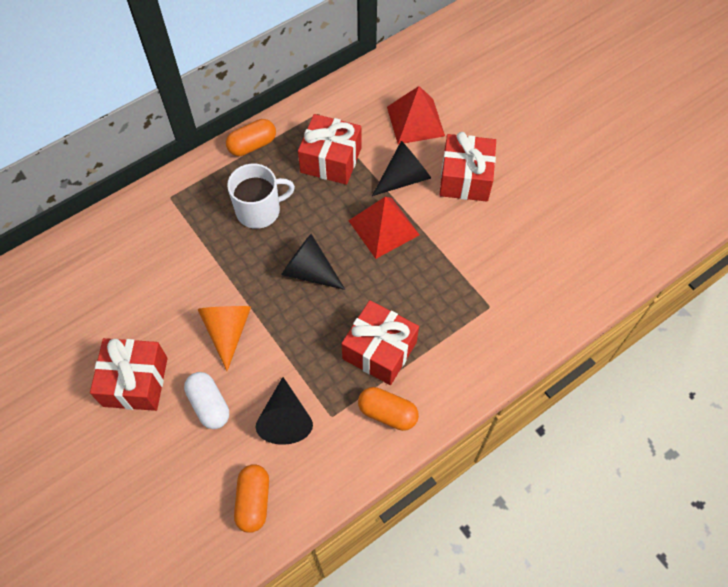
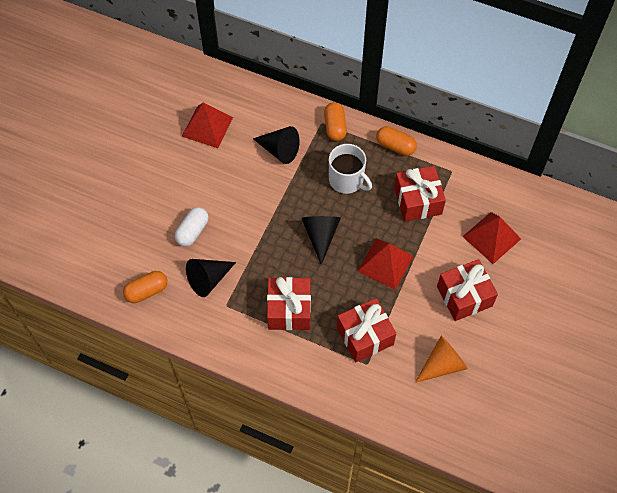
camera: 60 degrees right, 0 degrees up
(80, 316) = (207, 126): none -> red pyramid
(135, 382) = (183, 183): red gift -> red gift (365, 336)
(227, 331) = (247, 213): orange cone -> orange cone (442, 364)
(387, 413) = (248, 338): orange capsule -> orange capsule (335, 127)
(404, 178) = (436, 255): black cone -> black cone (279, 150)

